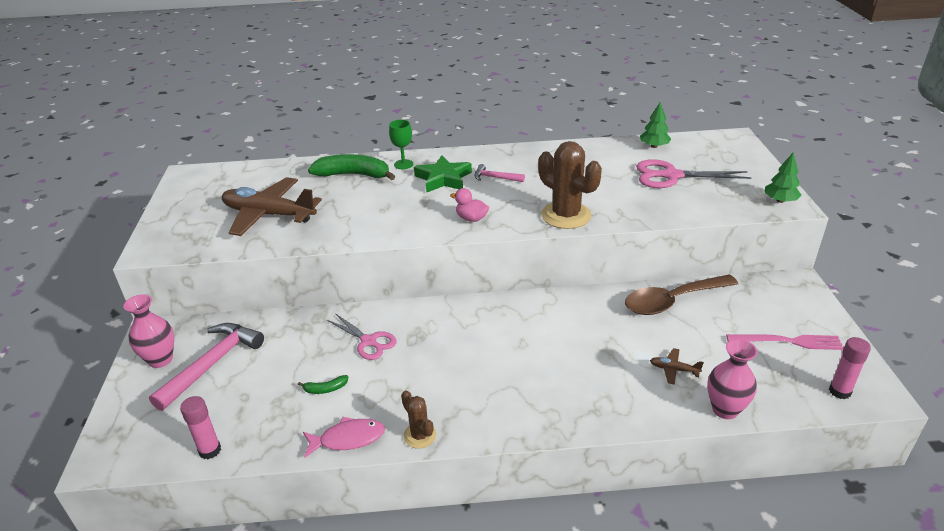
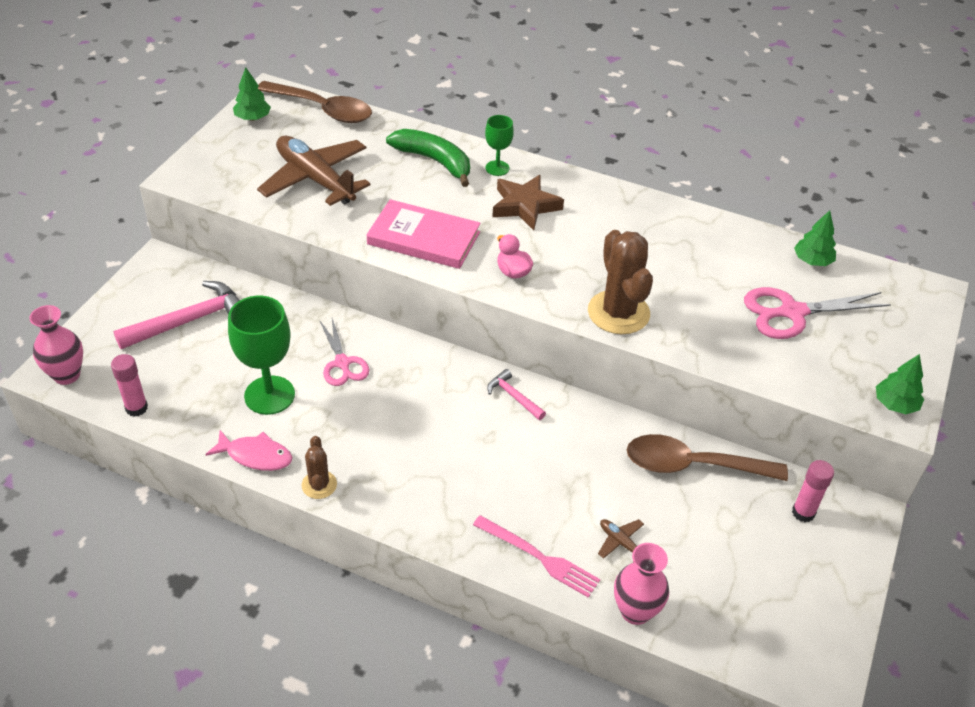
camera: 25 degrees right, 10 degrees up
(160, 360) = (149, 295): pink vase -> pink vase (67, 375)
(183, 194) = (253, 118): none -> green tree
(238, 172) = (322, 109): none -> brown spoon
(325, 389) = (269, 395): green banana -> green goblet
(387, 221) = (424, 238): none -> pink book
(443, 178) = (525, 206): green star -> brown star
(495, 178) = (583, 228): pink hammer -> pink hammer (514, 397)
(671, 176) = (792, 312): pink scissors -> pink scissors turned 45 degrees counterclockwise
(788, 341) = (780, 575): pink fork -> pink fork (539, 557)
(839, 391) = (781, 657): pink glue stick -> pink glue stick (803, 512)

